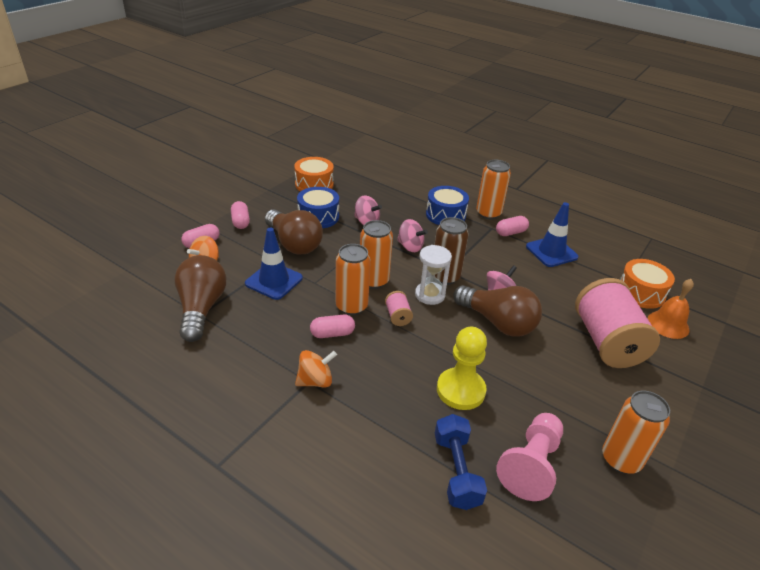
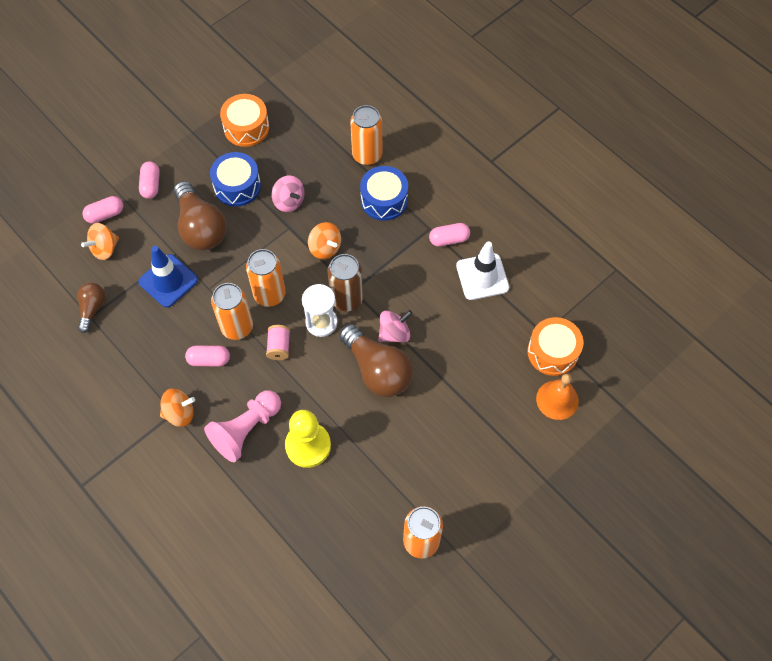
camera: 15 degrees right, 25 degrees up
(201, 308) = (92, 309): brown light bulb -> brown light bulb, size x0.55
(410, 246) = (325, 248): pink spinning top -> orange spinning top
(456, 471) = (273, 526): blue dumbbell -> none
(488, 213) = (436, 203): orange can -> orange can (367, 155)
(531, 465) = (339, 532): pink pawn -> pink pawn (246, 430)
(551, 252) = (482, 277): blue traffic cone -> white traffic cone
(607, 342) = (478, 412): pink spool -> none

